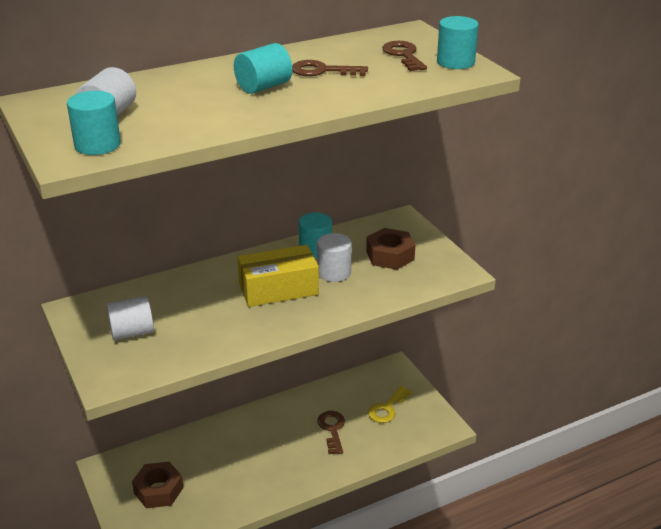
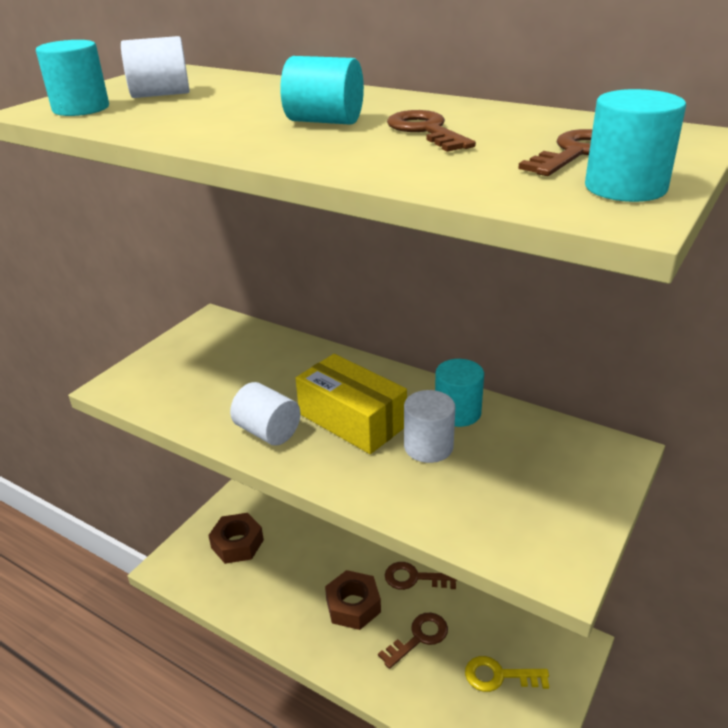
camera: 60 degrees right, 0 degrees up
(132, 332) = (200, 365): white cylinder -> white cylinder (268, 432)
(285, 409) = (414, 578): none -> brown key
(390, 255) = (518, 478): brown nut -> brown nut (353, 605)

